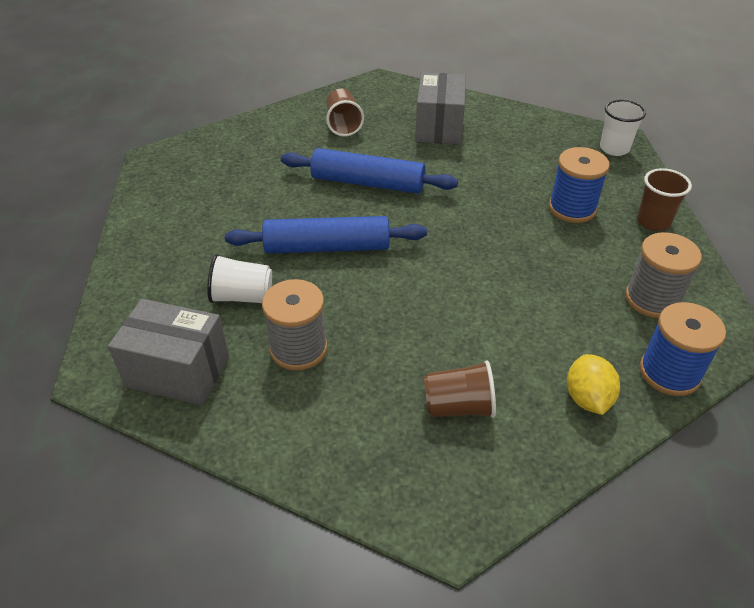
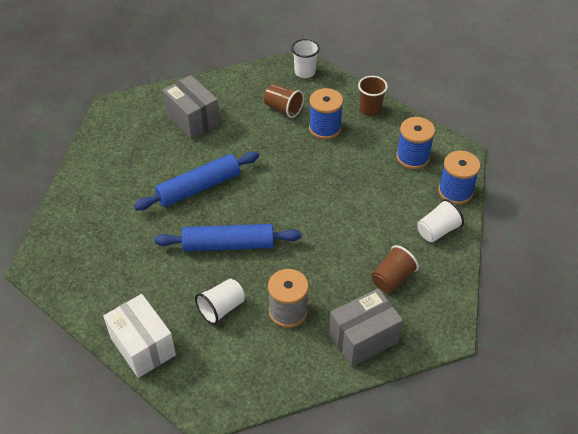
camera: 45 degrees left, 5 degrees up
(135, 276) = (143, 346): none -> white box
(178, 372) = (245, 373): grey box -> grey box (363, 338)
(327, 247) = (228, 245): blue rolling pin -> blue rolling pin turned 45 degrees clockwise
(343, 125) = (131, 156): brown cup -> brown cup (283, 108)
(587, 398) = (437, 230): yellow lemon -> white cup
(652, 299) = (412, 157): grey spool -> blue spool

